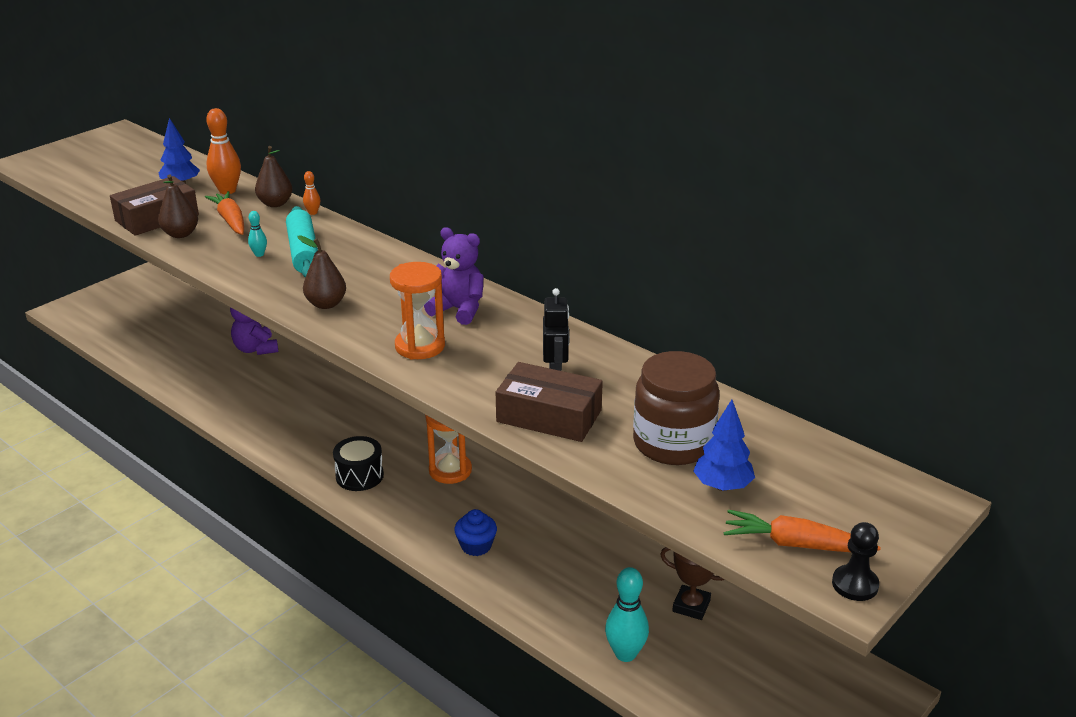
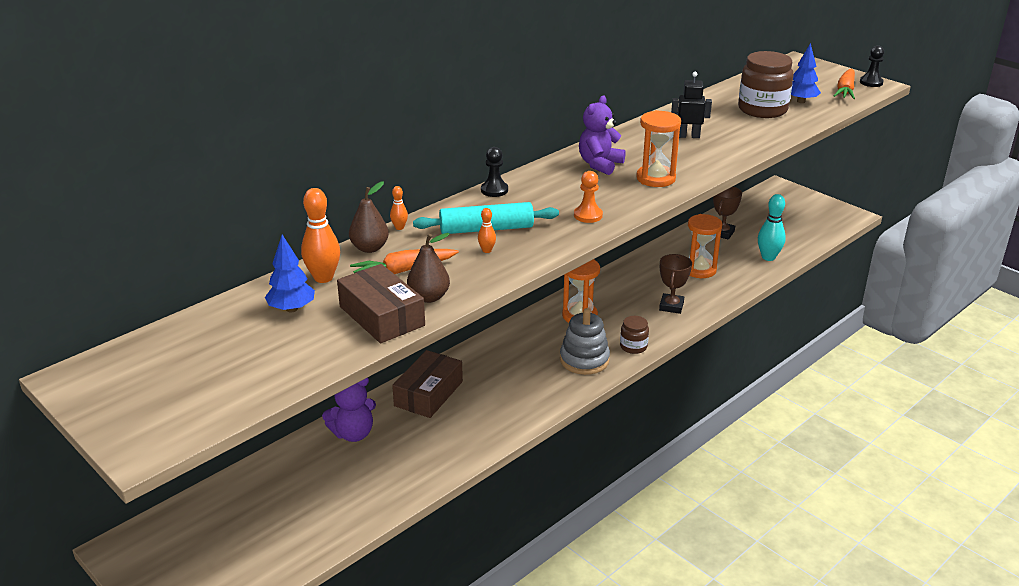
camera: 85 degrees left, 0 degrees up
(259, 254) = (487, 250): turquoise bowling pin -> orange bowling pin
(326, 304) = (588, 215): brown pear -> orange pawn
(359, 476) = (584, 360): black drum -> grey stacking toy
(385, 512) = (633, 346): none -> brown jar
(390, 252) = (494, 190): none -> black pawn
(476, 546) = (671, 306): blue cupcake -> brown trophy
(549, 416) = (740, 140): brown box -> brown box (428, 393)
(574, 576) = (699, 270): none -> orange hourglass

